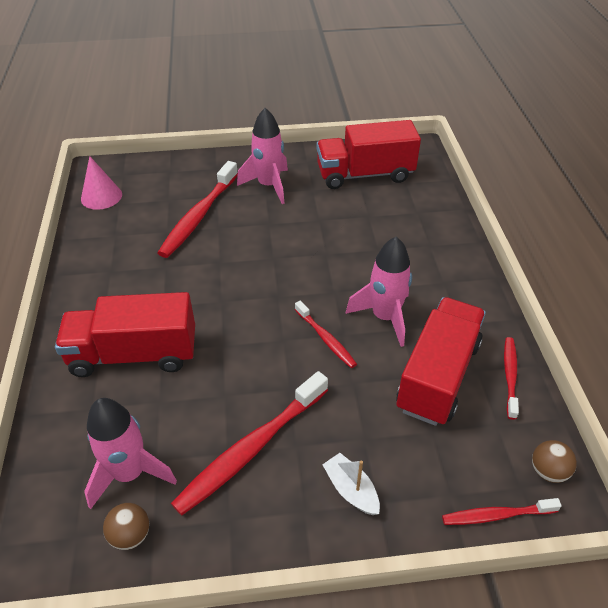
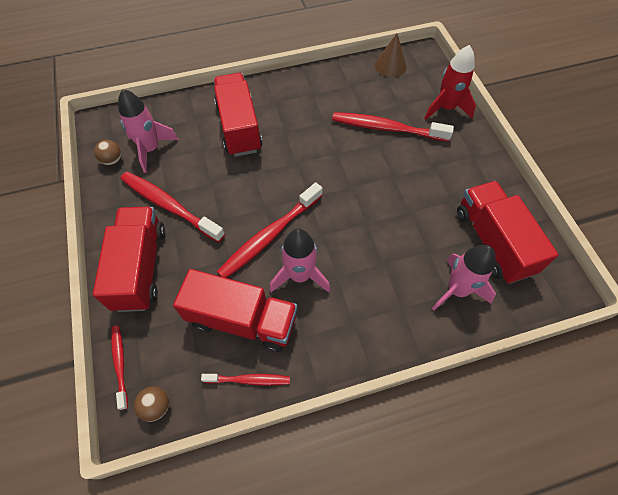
camera: 80 degrees right, 15 degrees up
(101, 196) = (390, 66): pink cone -> brown cone
(189, 168) = (446, 108): none -> red rocket
(268, 186) = (444, 167): pink rocket -> pink rocket (457, 290)
(326, 339) = (269, 236): red toothbrush -> red toothbrush, size x1.82
(351, 490) = (140, 267): white boat -> red truck

